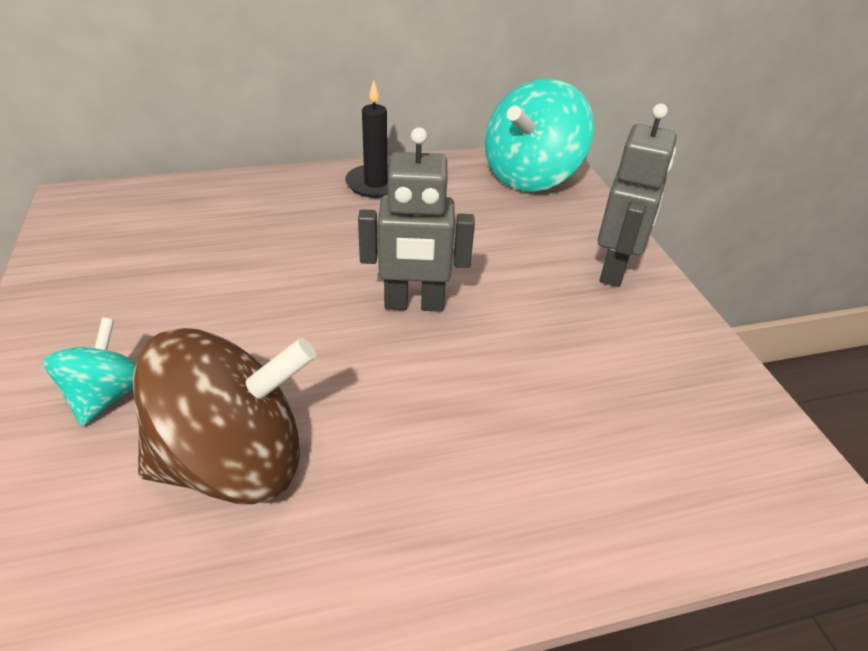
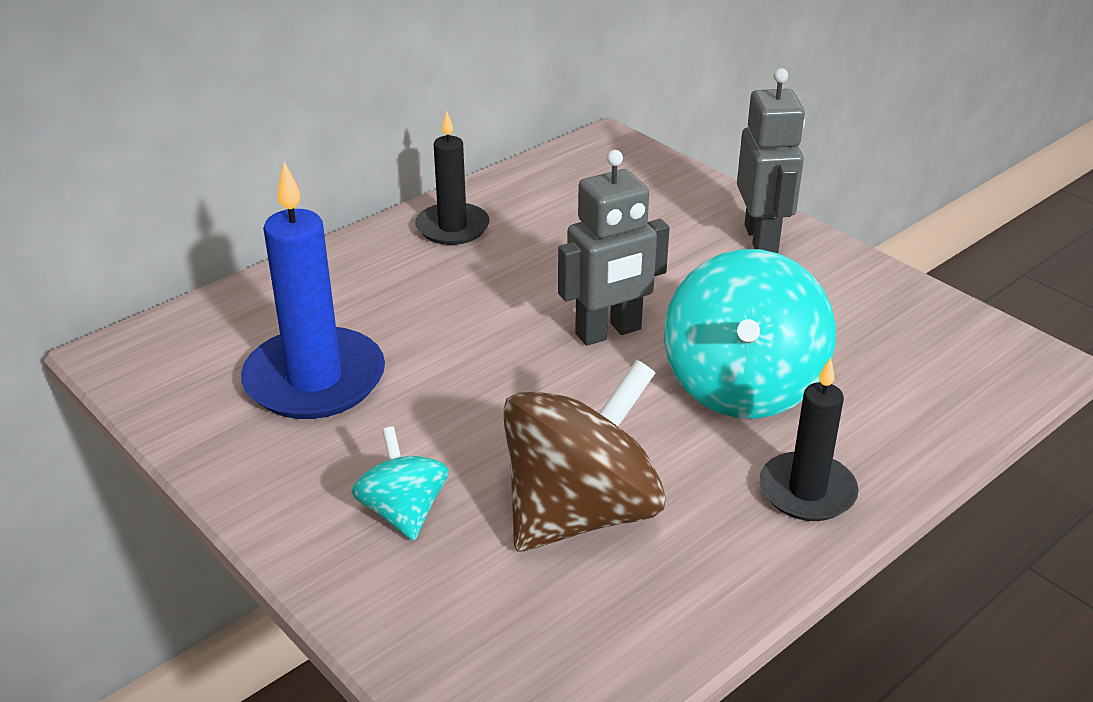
camera: 25 degrees left, 5 degrees down
(166, 262) = (315, 379): none -> blue candle
(455, 538) = (807, 491): none -> black candle
(531, 176) = (606, 169): turquoise spinning top -> turquoise spinning top (742, 387)

